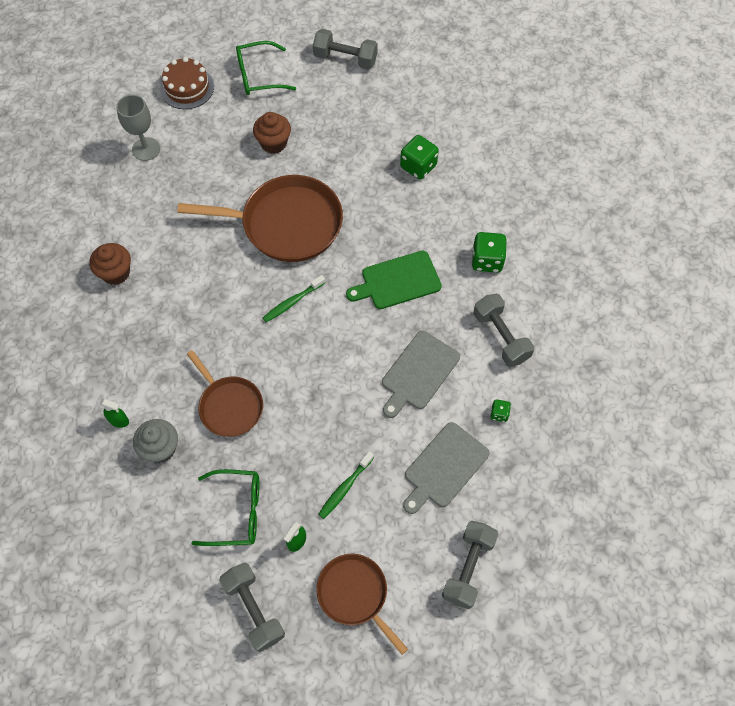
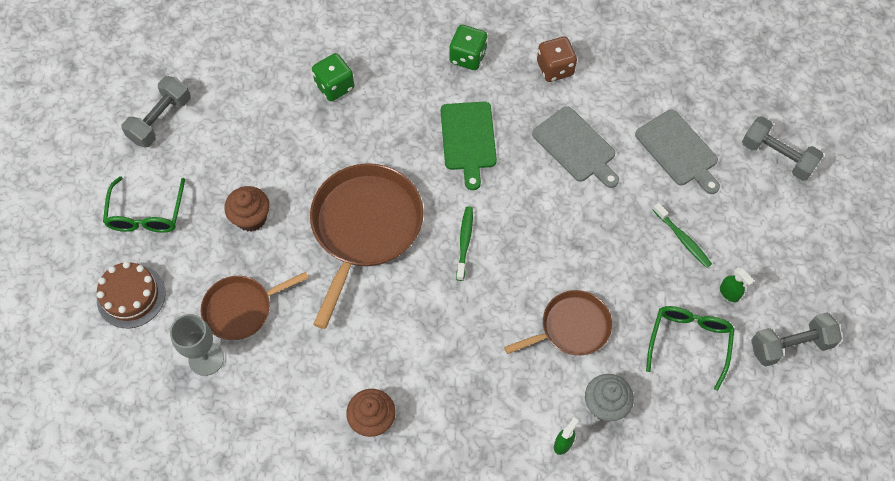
camera: 75 degrees left, 0 degrees up
(292, 302) = (464, 242): green toothbrush -> green toothbrush turned 150 degrees counterclockwise
(355, 594) = (788, 254): brown pan -> brown pan (241, 309)
(499, 414) = (634, 92): green dice -> none
(501, 337) = (555, 68): grey dumbbell -> brown dice

